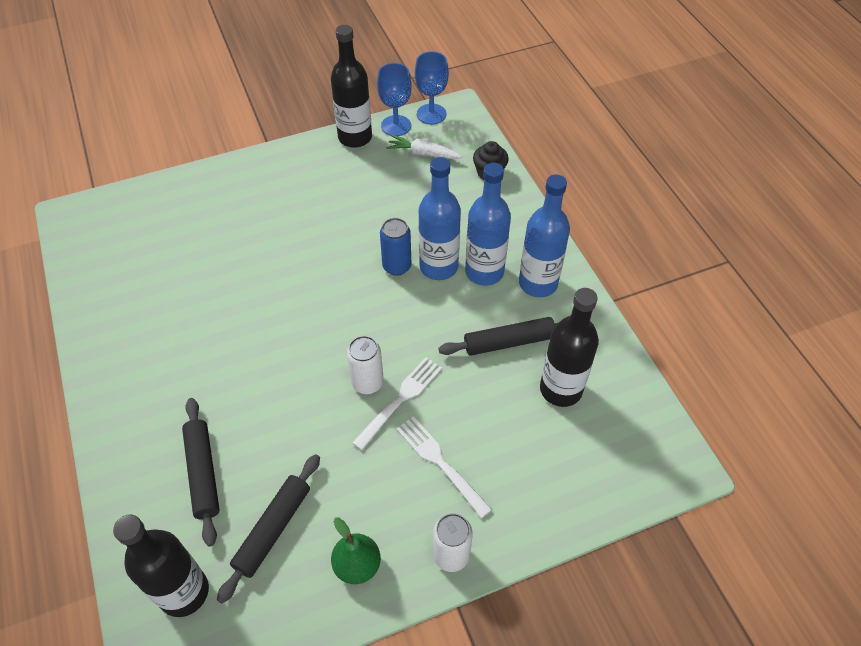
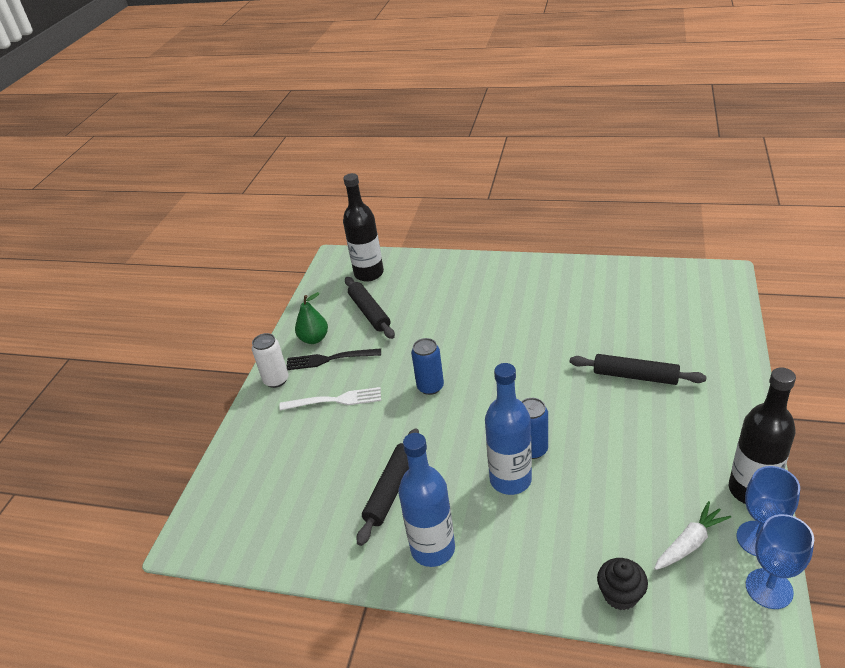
camera: 130 degrees right, 15 degrees down
(203, 473) = (432, 294): black rolling pin -> black rolling pin (635, 376)
(367, 383) = (430, 387): white can -> blue can
(382, 517) = (329, 359): none -> black fork
(400, 400) = (400, 399): white fork -> none
(484, 272) = (478, 512): blue bottle -> none
(561, 389) = (320, 501): black bottle -> none

